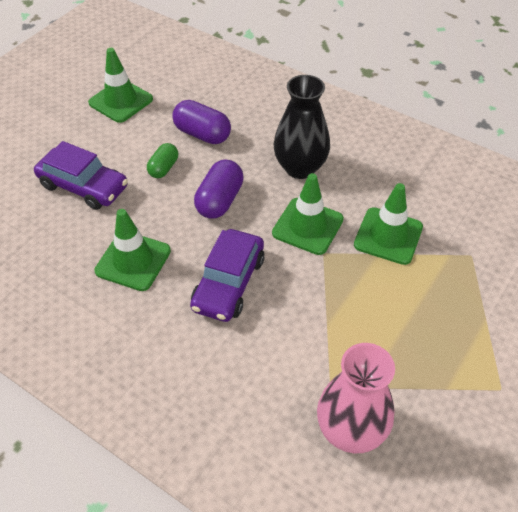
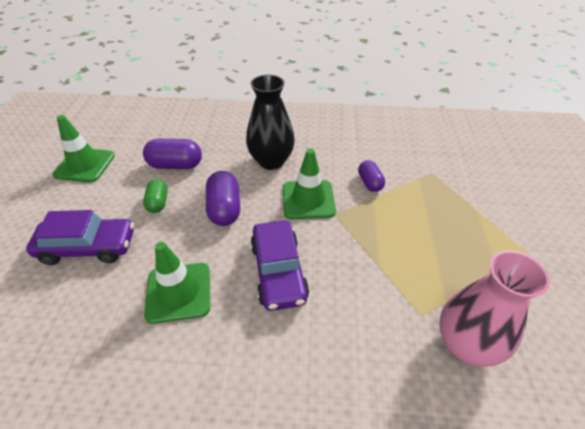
camera: 30 degrees left, 5 degrees down
(388, 236) = (369, 183): green traffic cone -> purple capsule

